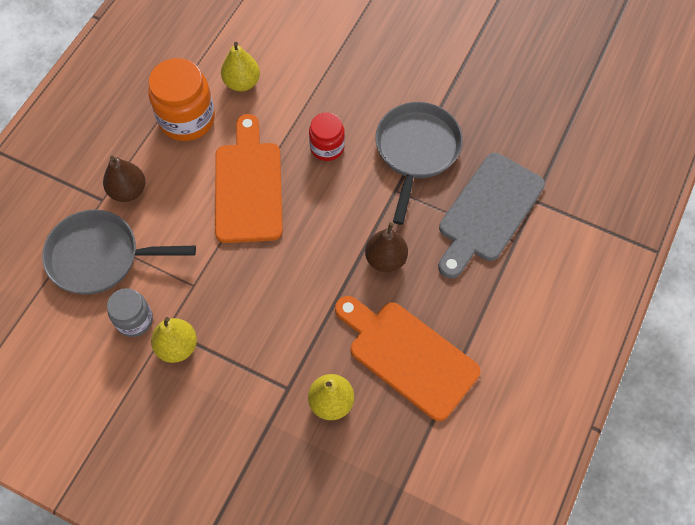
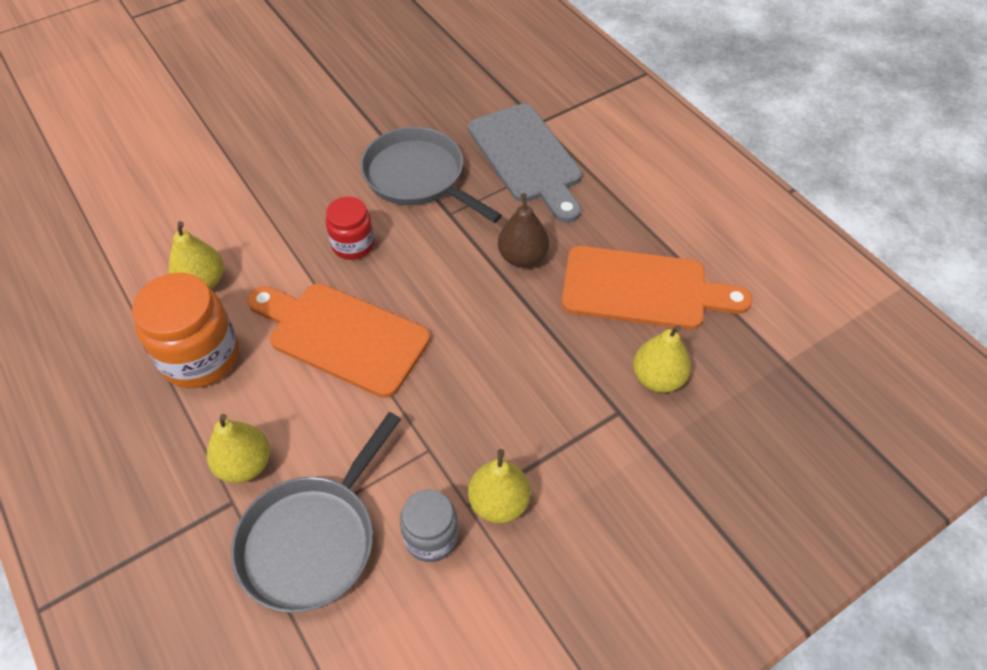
camera: 60 degrees left, 10 degrees down
(128, 191) = (245, 465): brown pear -> yellow pear
(408, 356) = (642, 289): orange cutting board -> orange cutting board turned 150 degrees counterclockwise

